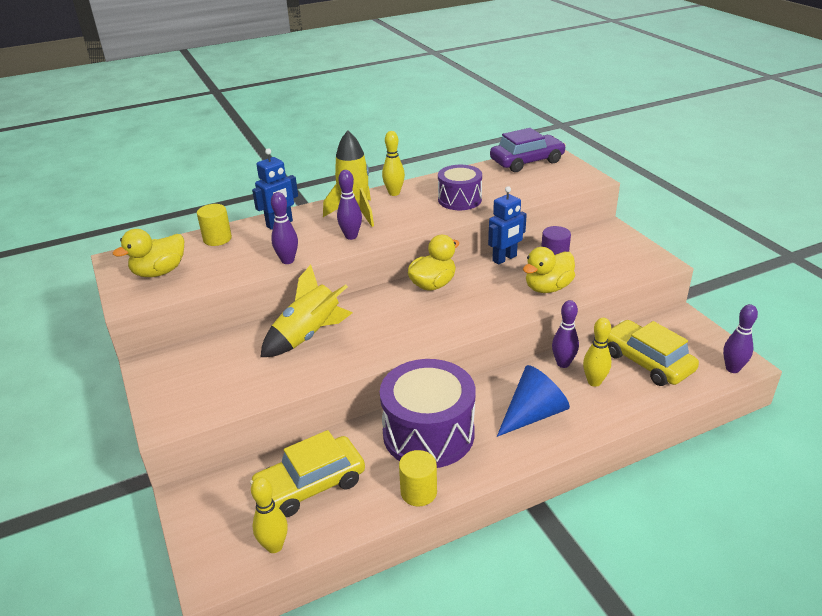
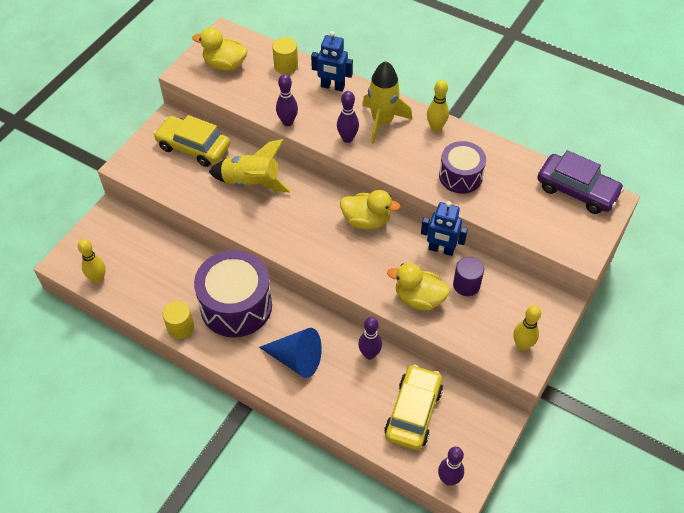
camera: 55 degrees right, 20 degrees up
(310, 485) = (152, 268): yellow car -> yellow car (193, 147)
(594, 382) = (361, 384): yellow bowling pin -> yellow bowling pin (522, 345)

